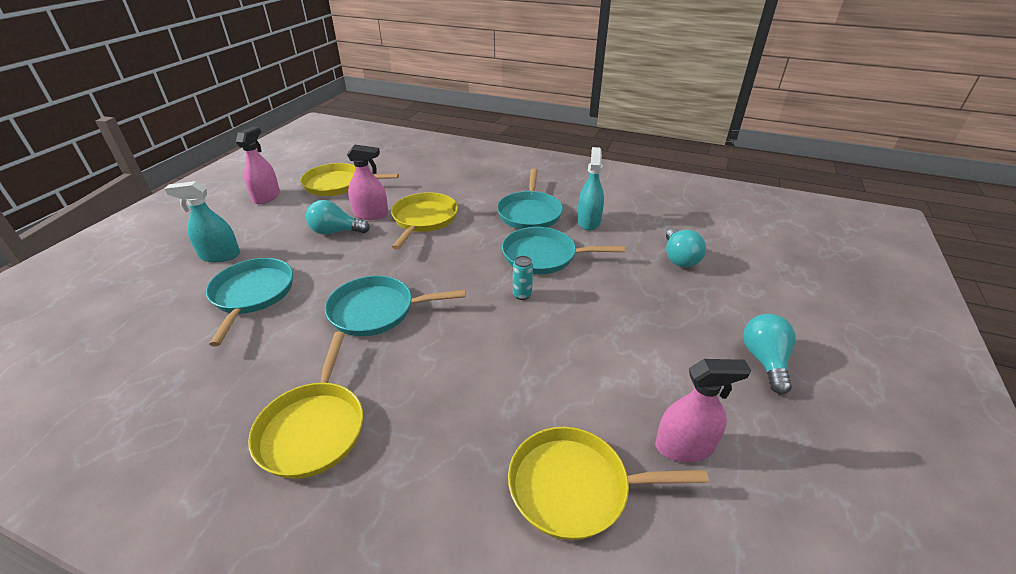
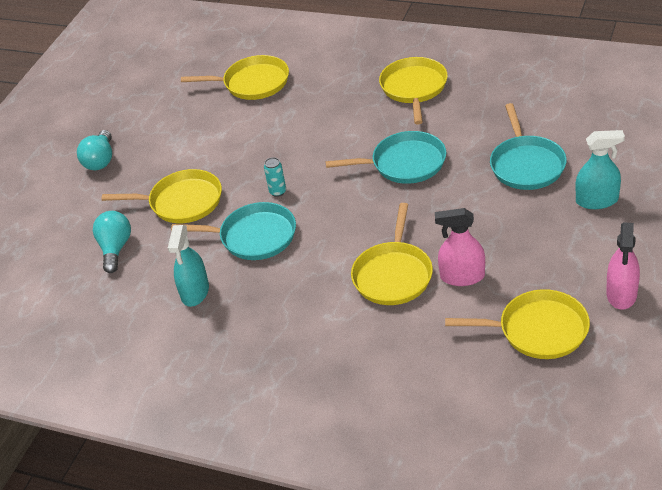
camera: 175 degrees left, 5 degrees up
(336, 232) = (491, 245): turquoise light bulb -> none
(529, 213) = (264, 299): turquoise pan -> none
(628, 295) = (182, 202): none -> yellow pan
(684, 446) = (184, 107): pink spray bottle -> none

